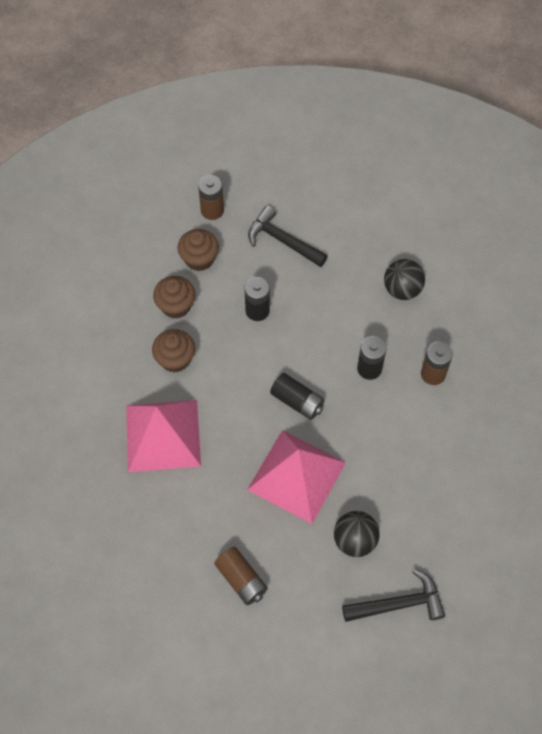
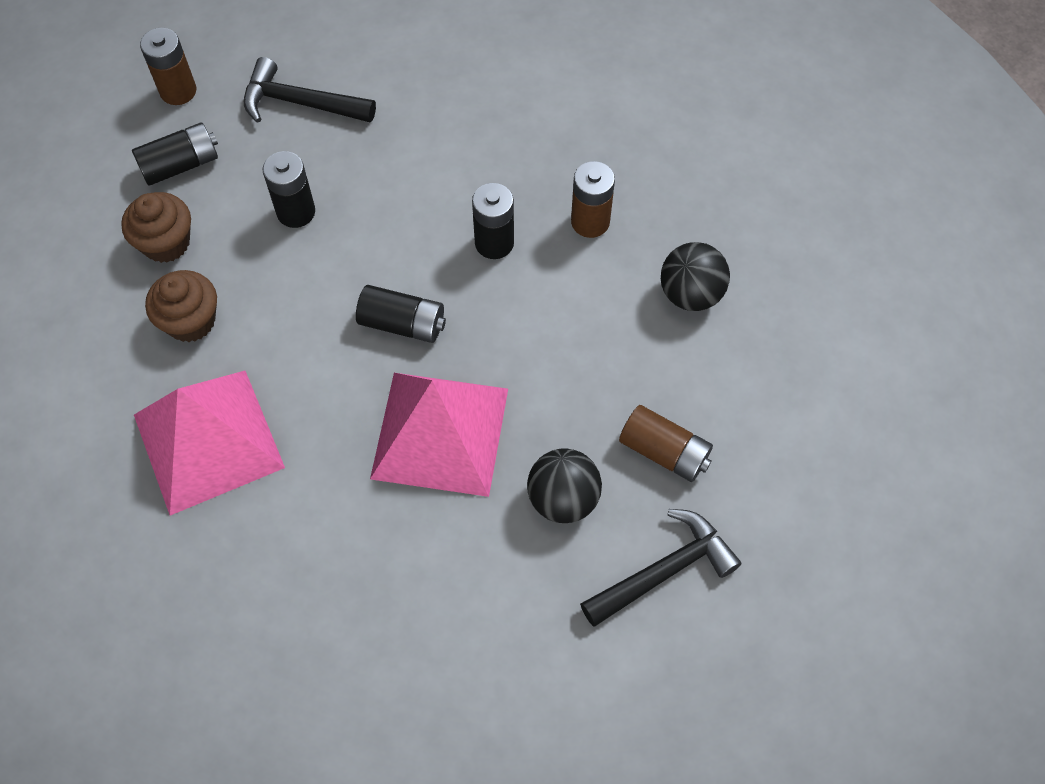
camera: 20 degrees left, 0 degrees up
(199, 259) = (181, 165): brown cupcake -> black battery
(241, 579) = (408, 620): brown battery -> brown battery (664, 452)
(402, 289) = (502, 119): black ball -> black ball (690, 294)

